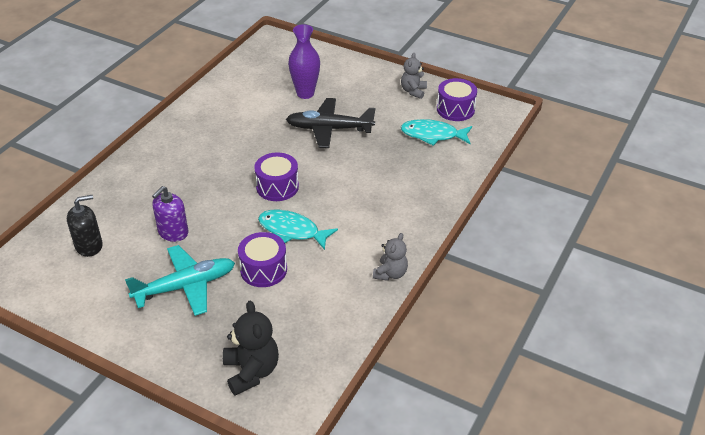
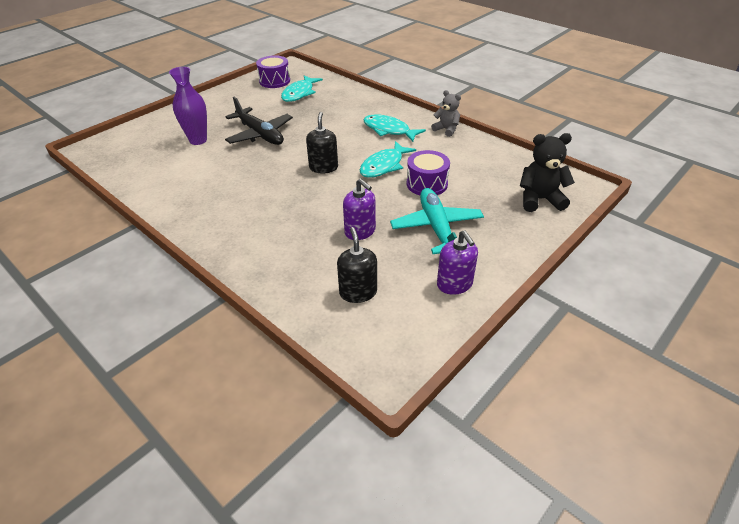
camera: 75 degrees left, 0 degrees up
(101, 308) = (454, 284): none -> purple soap dispenser
(277, 187) = (323, 167): purple drum -> black soap dispenser
(329, 129) = (260, 134): black plane -> black plane turned 60 degrees counterclockwise
(371, 223) = (389, 130): none -> turquoise fish
(413, 91) = (238, 93): grey teddy bear -> none

